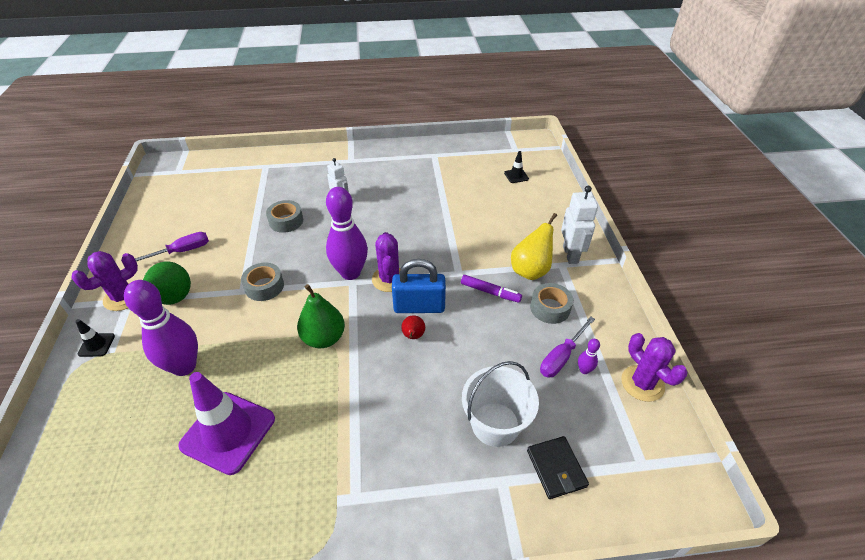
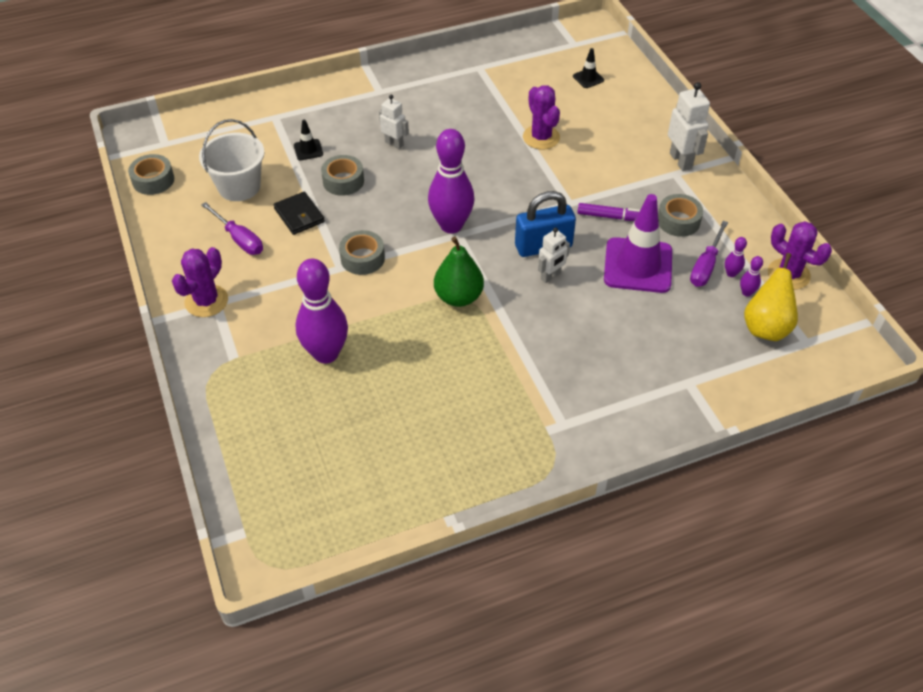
camera: 15 degrees left, 5 degrees up
(96, 345) = (213, 354): black traffic cone -> black traffic cone (308, 150)
(151, 196) = (153, 180): none -> grey tape
(173, 300) = (267, 293): green pear -> none
(181, 251) = (239, 239): purple screwdriver -> purple screwdriver turned 90 degrees clockwise
(228, 432) = (411, 400): purple traffic cone -> purple traffic cone (638, 265)
(389, 279) = (497, 224): purple cactus -> purple cactus (541, 137)
(413, 336) = (550, 276): red pear -> white robot
(495, 424) = (665, 338): white bucket -> white bucket (239, 186)
(530, 270) = (644, 186): yellow pear -> yellow pear (765, 327)
(556, 468) = (732, 362): black wallet -> black wallet (299, 215)
(594, 393) = (746, 293): none -> purple bowling pin

